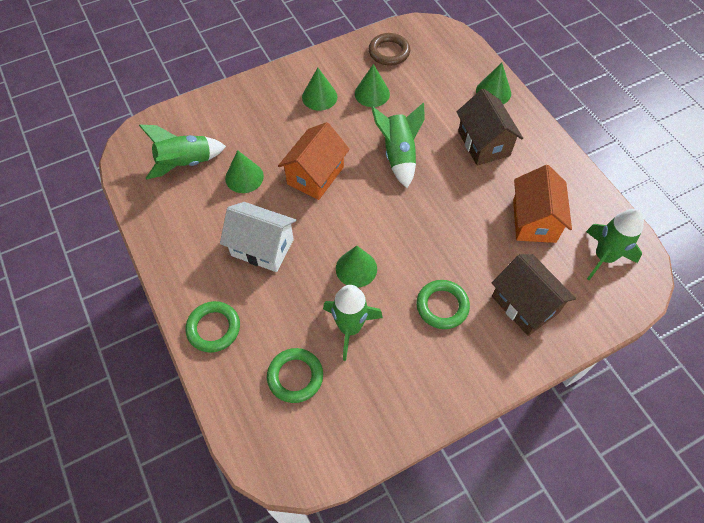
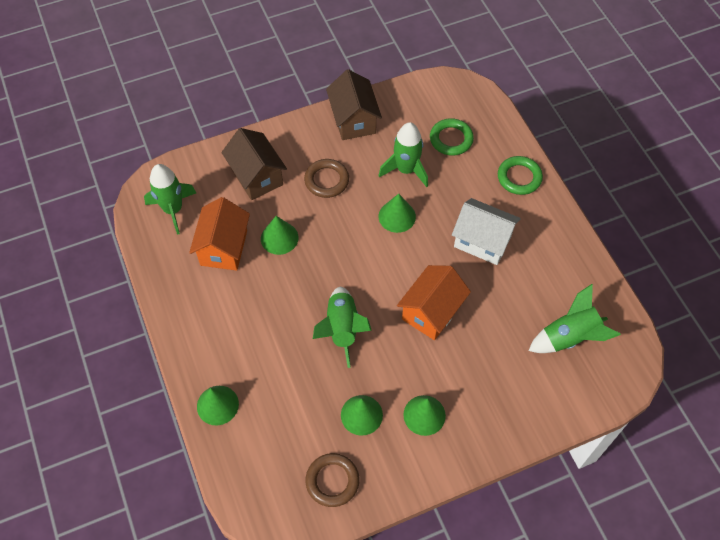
camera: 175 degrees left, 0 degrees up
(244, 177) = (505, 315): green cone -> green cone (279, 238)
(442, 306) = (326, 180): green ring -> brown ring
(483, 143) = (248, 336): brown house -> brown house (353, 120)

